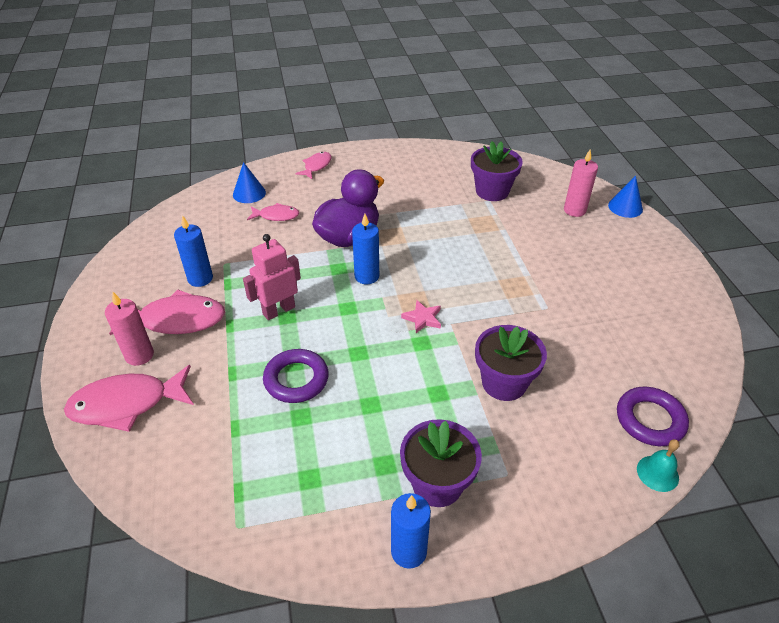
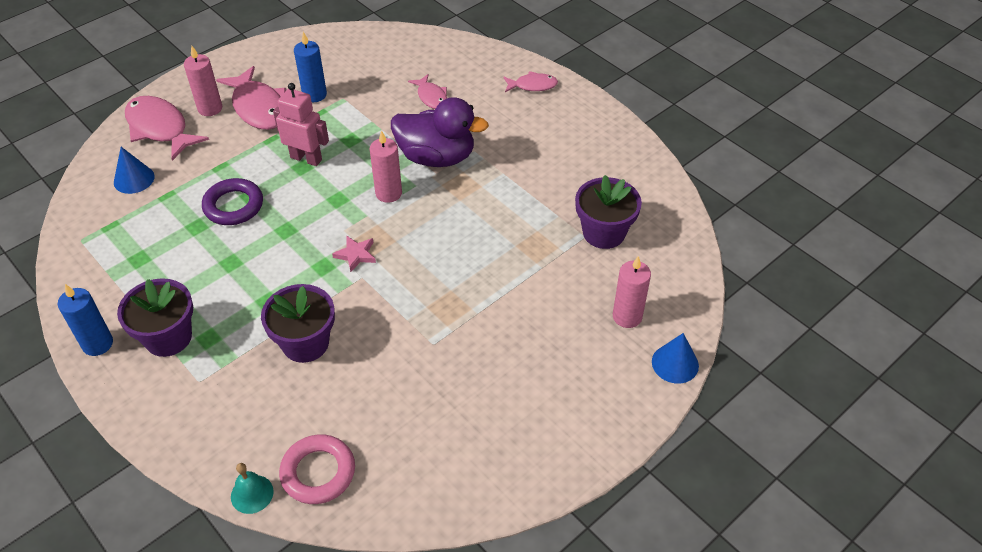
camera: 60 degrees right, 5 degrees up
(249, 193) = (451, 64): blue cone -> blue cone (134, 179)
(367, 276) = (388, 193): blue candle -> pink candle
(650, 420) = (318, 472): purple ring -> pink ring

